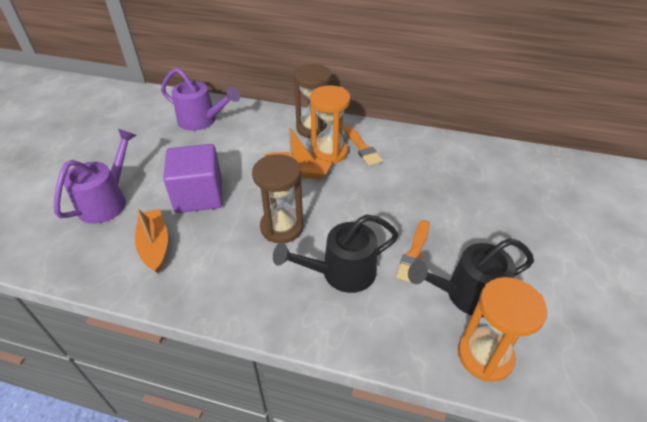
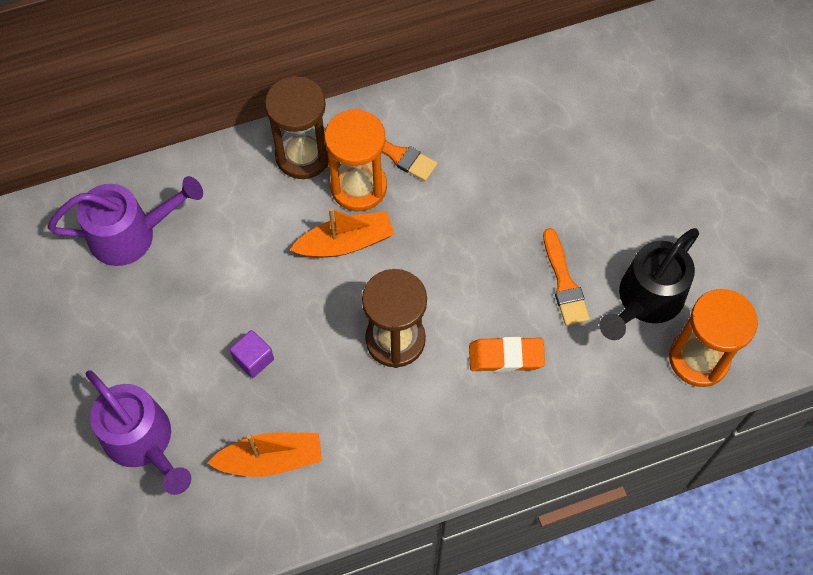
camera: 35 degrees left, 20 degrees up
(107, 201) = (143, 442): purple watering can -> purple watering can turned 150 degrees clockwise
(155, 245) = (271, 459): orange boat -> orange boat turned 135 degrees clockwise
(199, 195) = (253, 359): purple cube -> purple cube, size x0.44
(341, 273) = (506, 356): black watering can -> orange eraser

